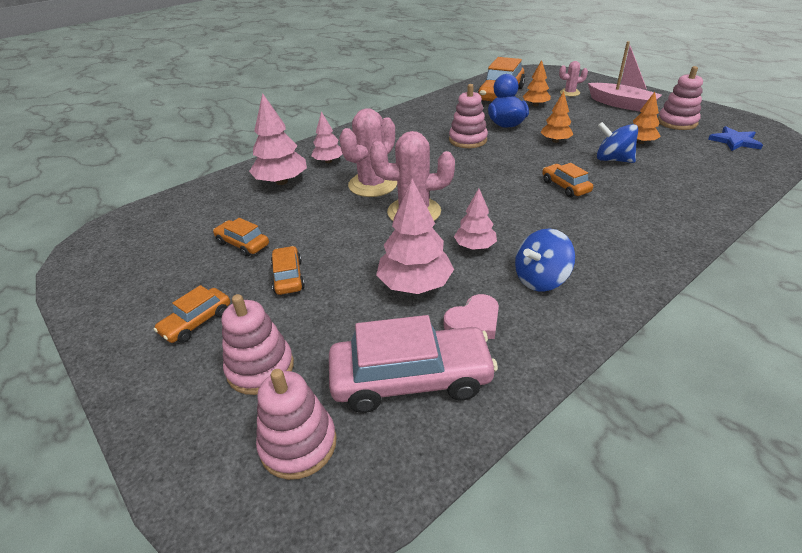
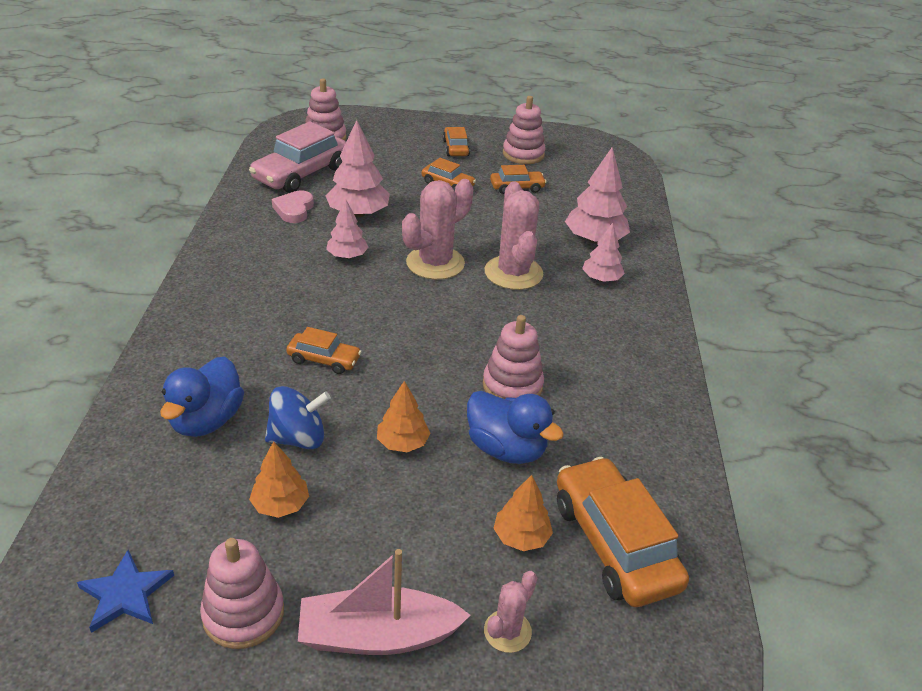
camera: 130 degrees right, 0 degrees up
(260, 368) = (386, 148): pink stacking toy -> pink stacking toy (523, 154)
(540, 279) = (271, 253): blue spinning top -> none
(667, 184) = (206, 420): none -> blue duck

